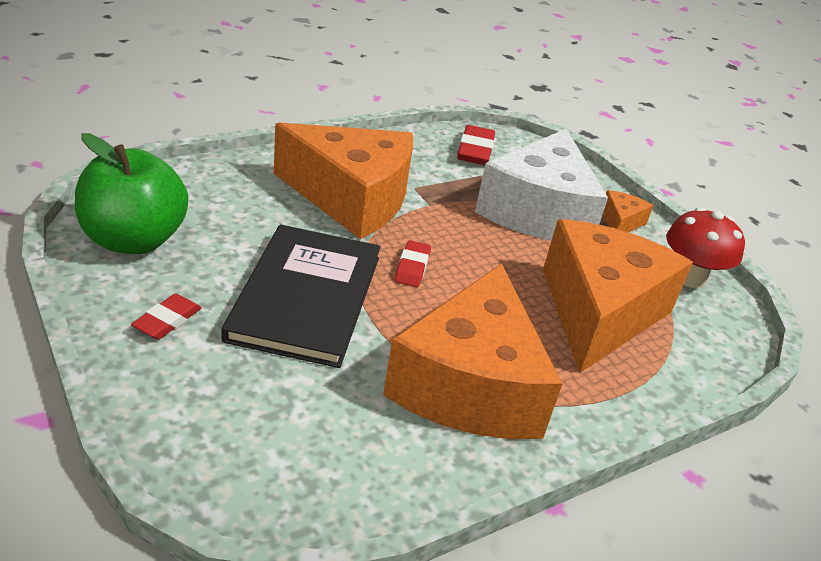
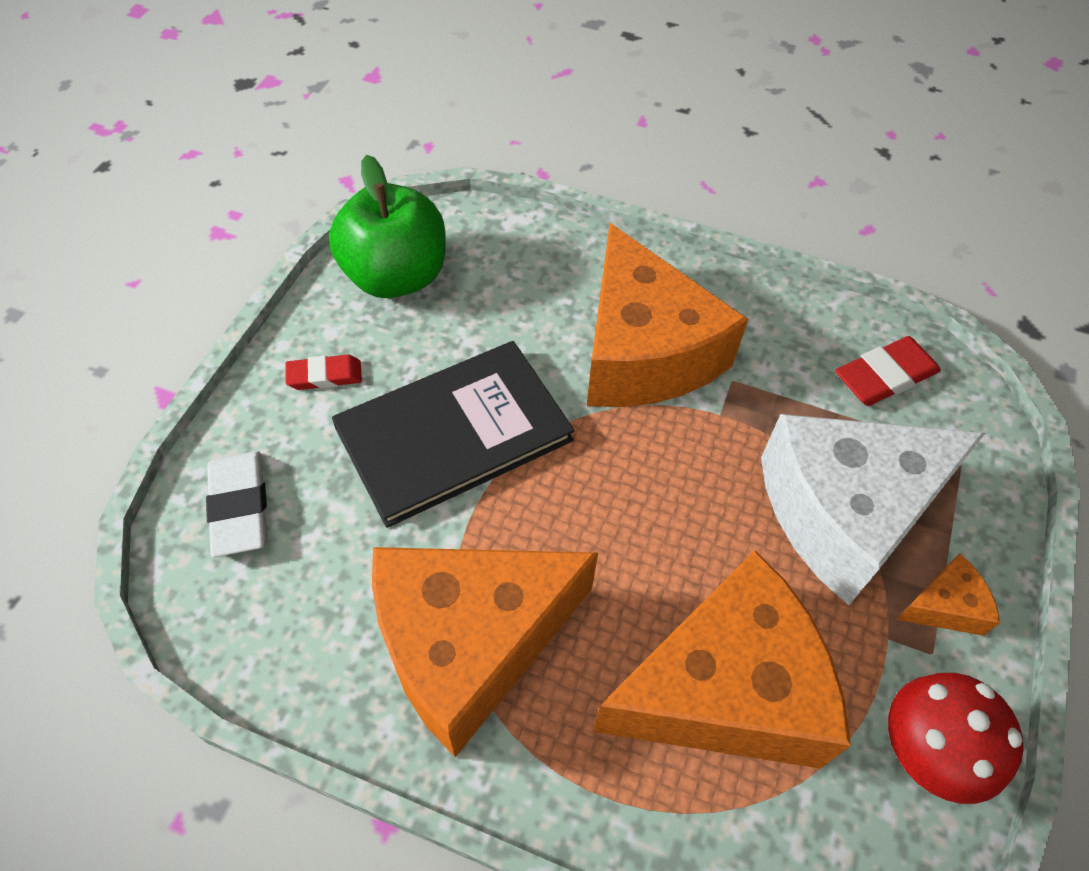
camera: 55 degrees right, 20 degrees up
(221, 429) = (240, 507): none -> white eraser
(412, 267) = (593, 475): red eraser -> none

